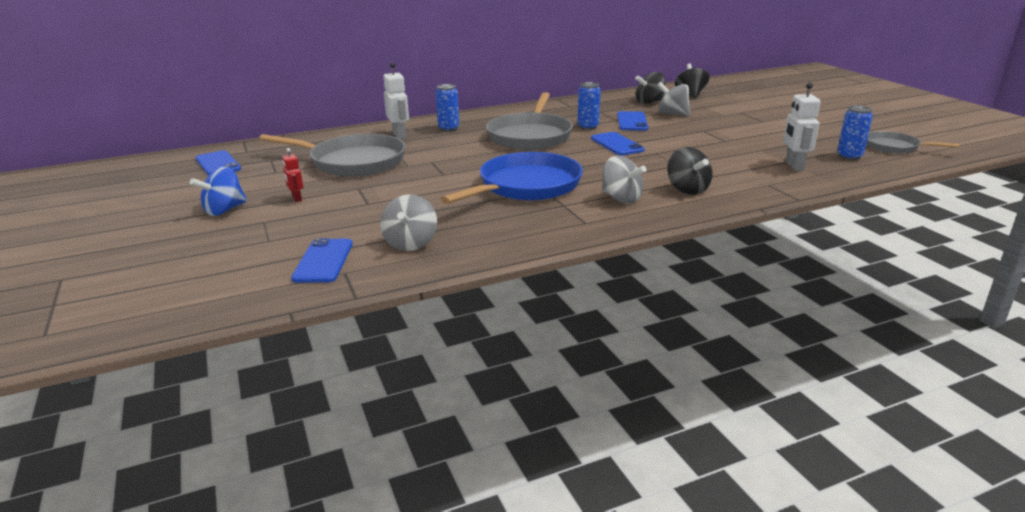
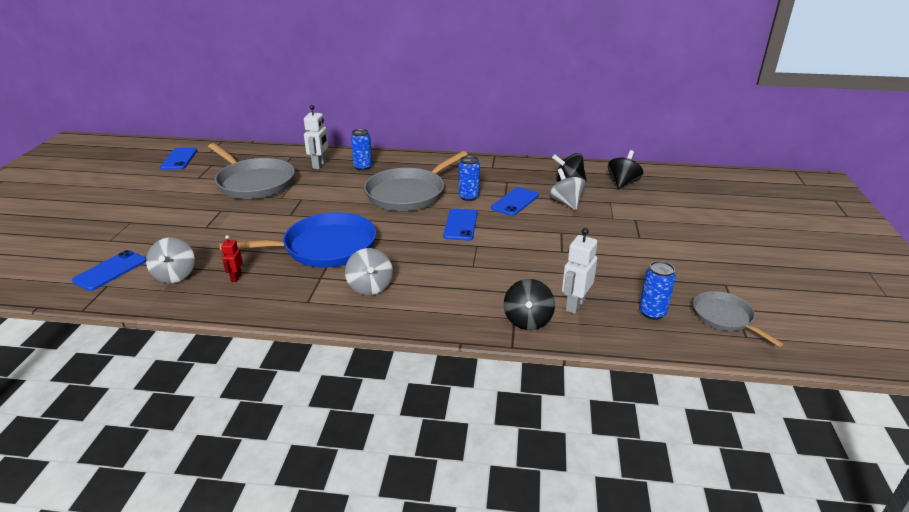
camera: 30 degrees right, 5 degrees up
(224, 210) = (125, 204): blue spinning top -> none
(296, 198) = (174, 207): red robot -> red robot (236, 277)
(410, 243) = (175, 275): grey spinning top -> grey spinning top turned 45 degrees counterclockwise
(687, 189) = (436, 297): black spinning top -> black spinning top (527, 320)

